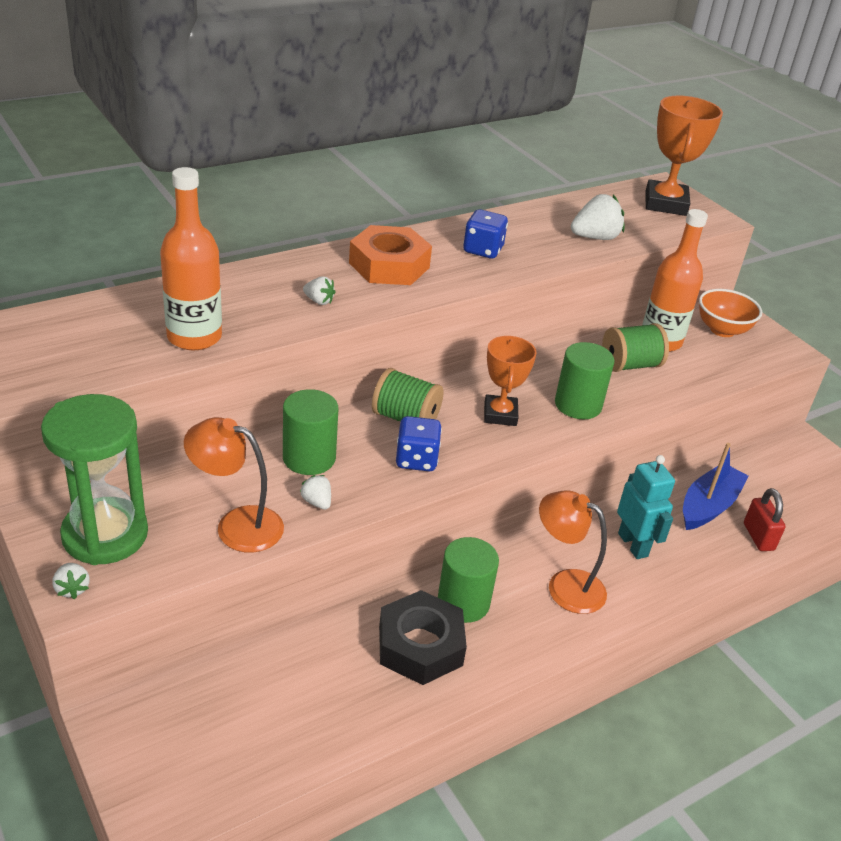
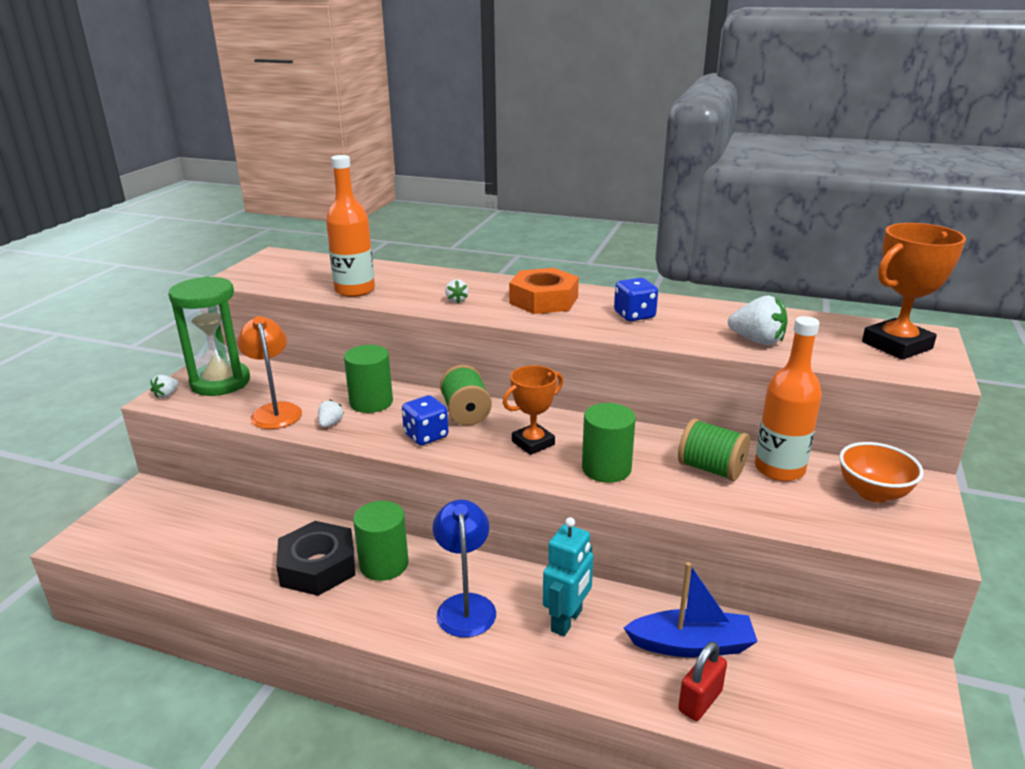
camera: 55 degrees right, 10 degrees down
(565, 585) = (465, 605): orange lamp -> blue lamp

